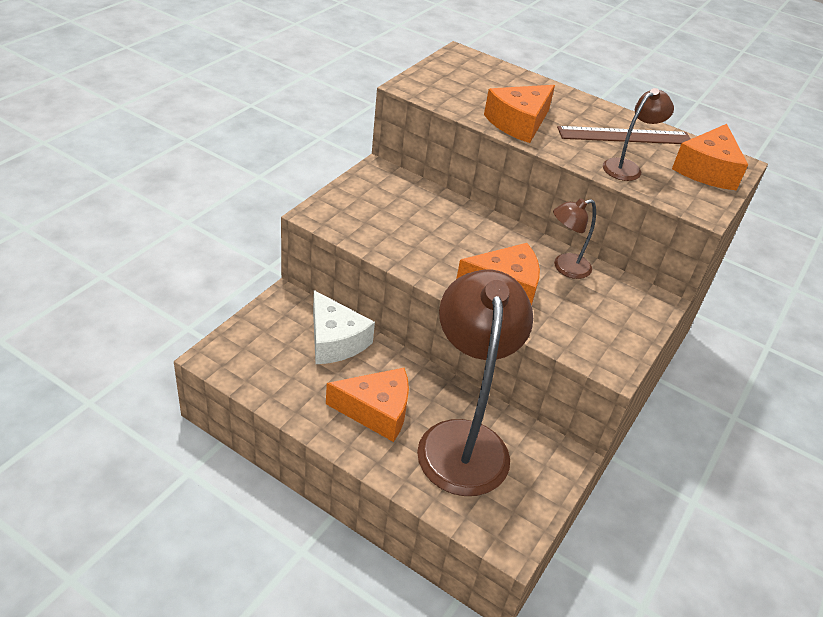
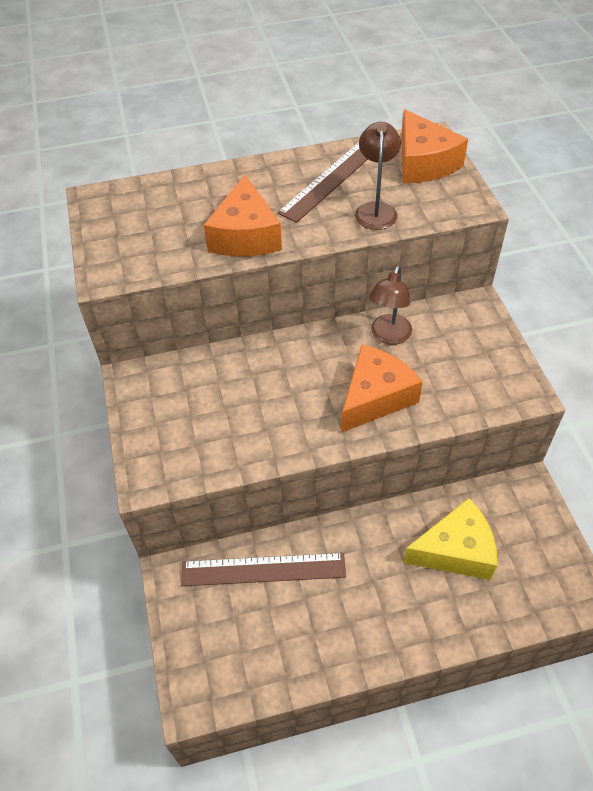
camera: 40 degrees left, 10 degrees up
(335, 341) = (263, 570): white cheese -> brown ruler
(376, 411) = (374, 597): orange cheese -> none
(463, 440) = (455, 551): brown lamp -> yellow cheese

